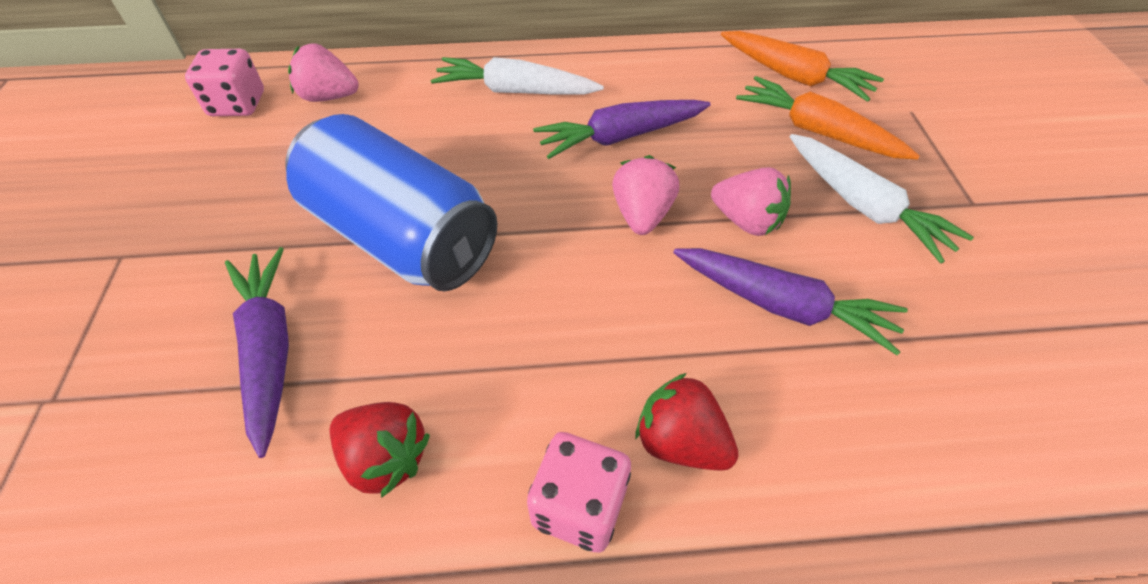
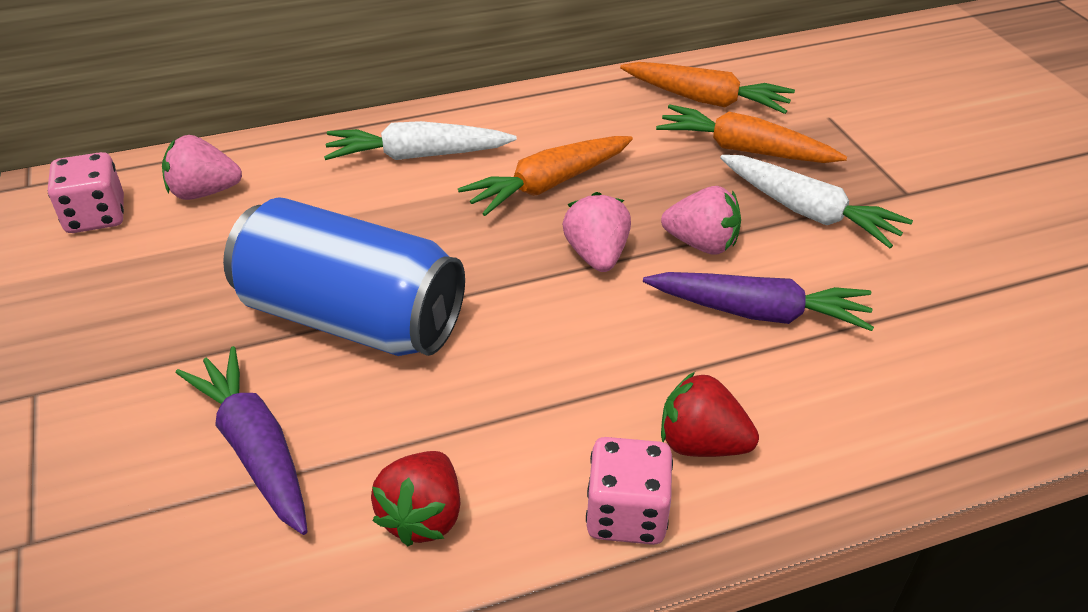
camera: 15 degrees left, 10 degrees down
(385, 458) = (423, 517): red strawberry -> red strawberry turned 90 degrees clockwise
(621, 137) = (548, 185): purple carrot -> orange carrot

